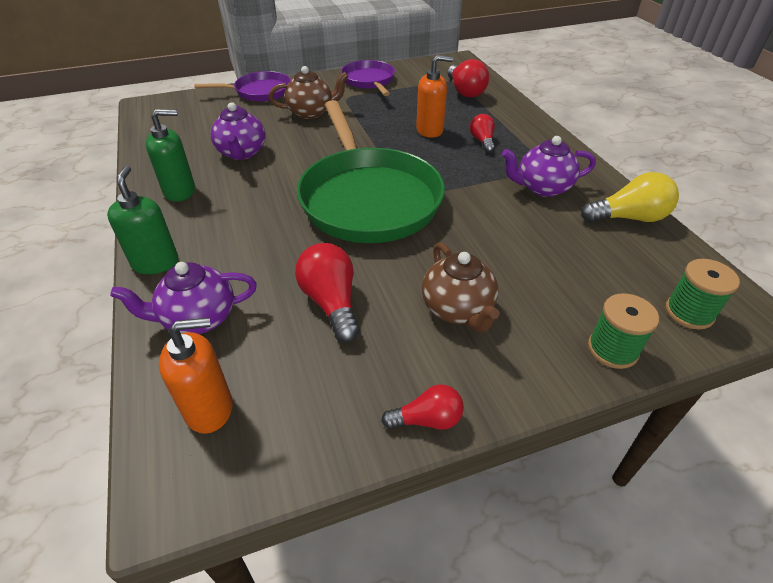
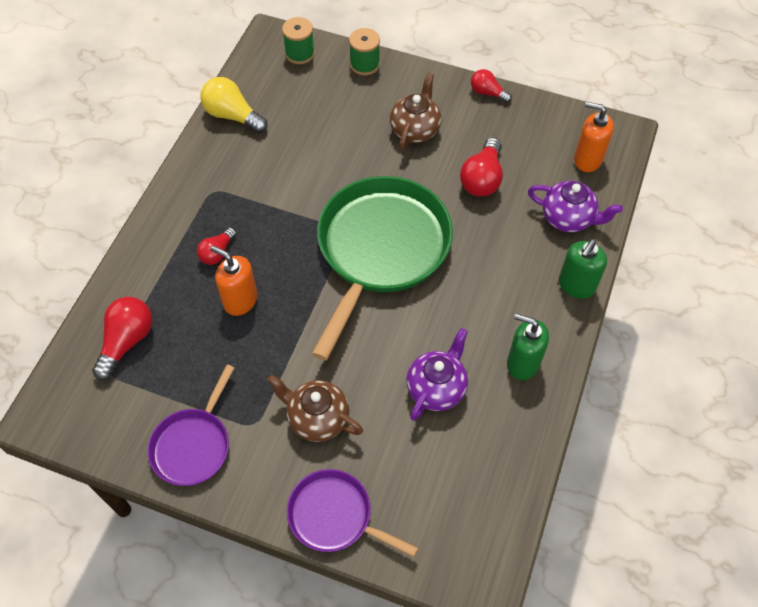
camera: 140 degrees left, 15 degrees up
(542, 188) = (246, 174): purple teapot -> none

